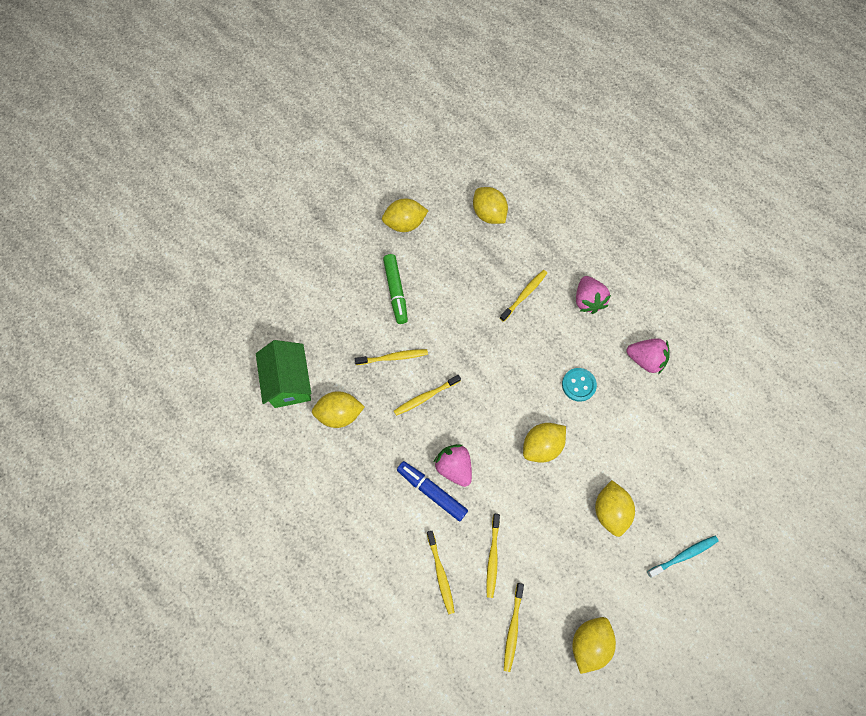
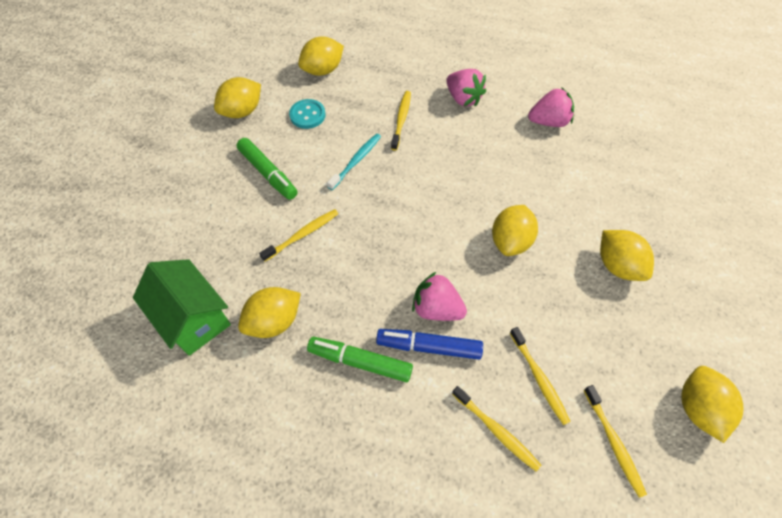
camera: 30 degrees left, 10 degrees down
(380, 475) = (360, 362): none -> green marker
(425, 397) = (361, 255): yellow toothbrush -> none
(489, 214) = (323, 70): yellow lemon -> yellow lemon turned 60 degrees counterclockwise
(578, 385) = (506, 170): turquoise button -> turquoise button (307, 115)
(683, 555) = (713, 268): turquoise toothbrush -> turquoise toothbrush (356, 161)

